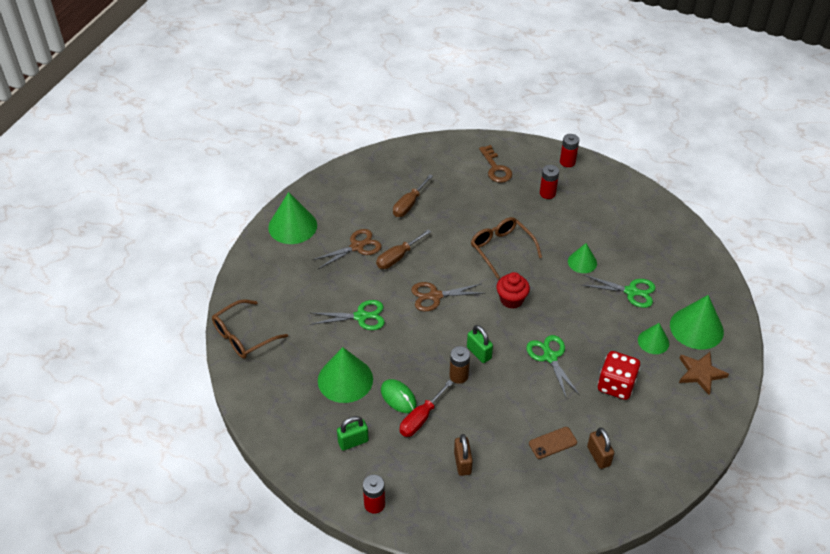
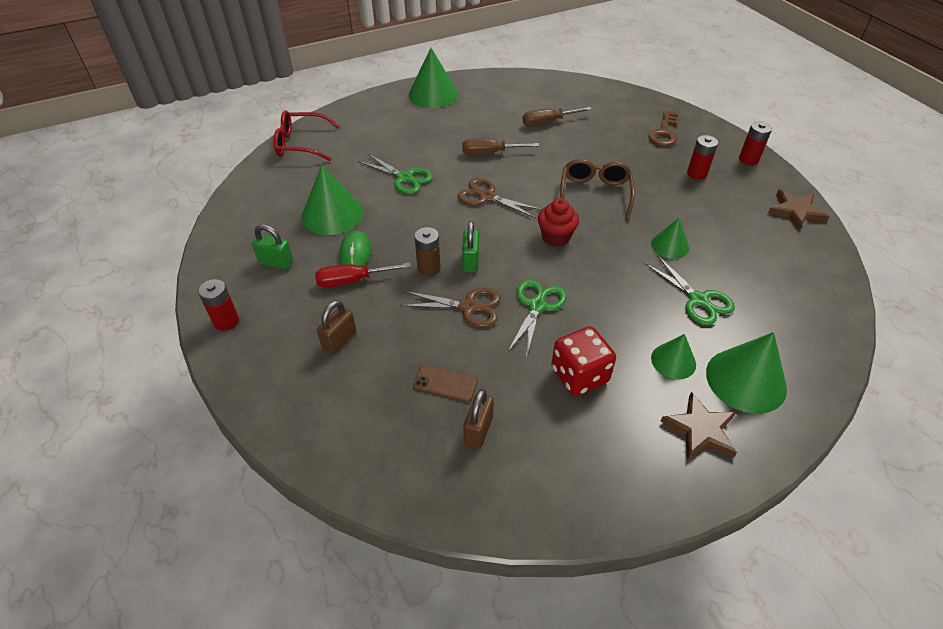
camera: 40 degrees right, 0 degrees up
(243, 336) = (301, 144): brown glasses -> red glasses
(357, 247) = (465, 130): brown scissors -> brown scissors (468, 307)
(628, 190) = (795, 211): none -> brown star

